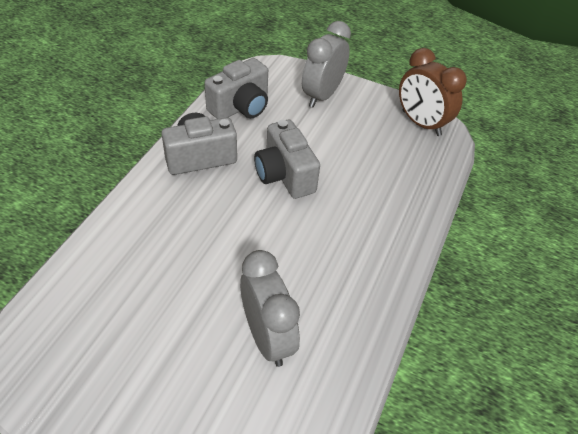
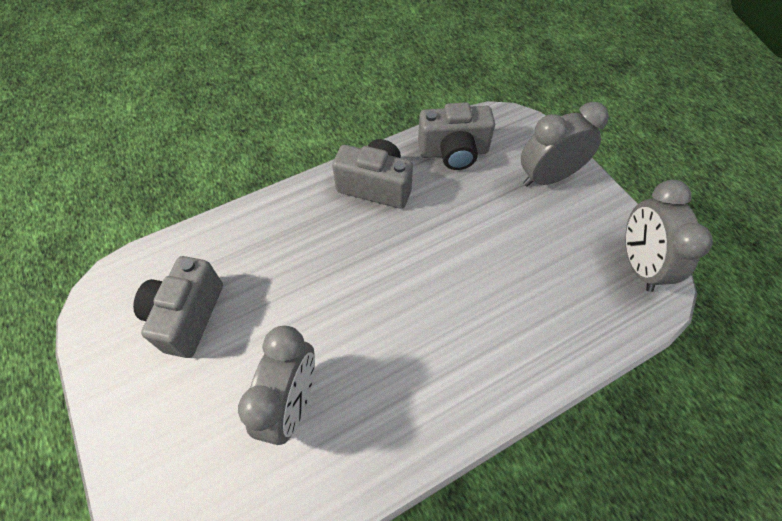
camera: 40 degrees right, 10 degrees up
(284, 175) = (439, 246): grey camera -> grey camera (187, 316)
(421, 123) = (638, 264): brown clock -> grey clock

